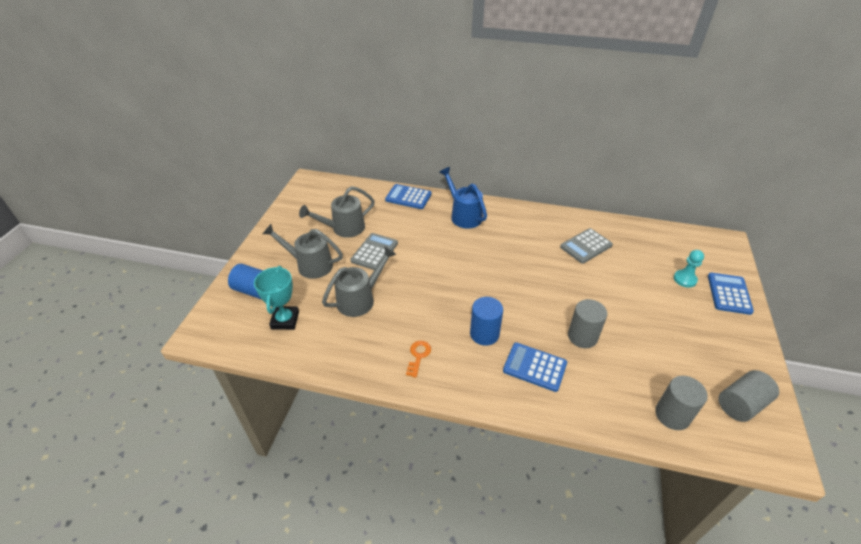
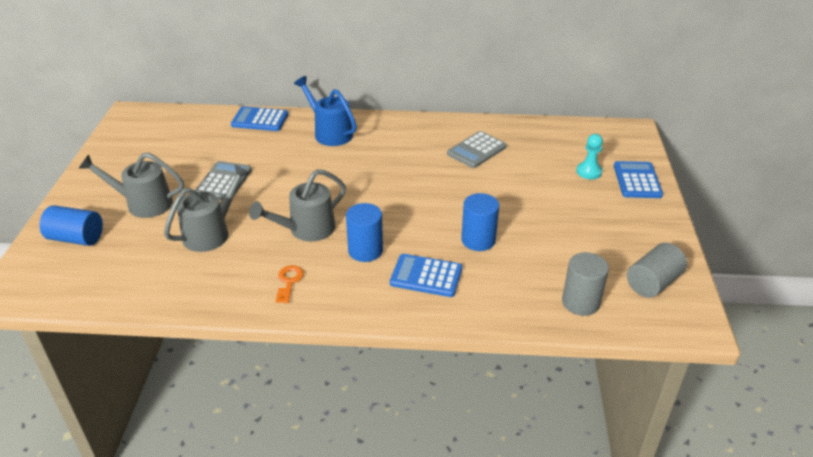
camera: 10 degrees left, 5 degrees down
(285, 320) = (119, 265): turquoise trophy -> none
(343, 228) = (181, 161): grey watering can -> grey watering can (306, 230)
(582, 336) = (478, 240): grey cylinder -> blue cylinder

